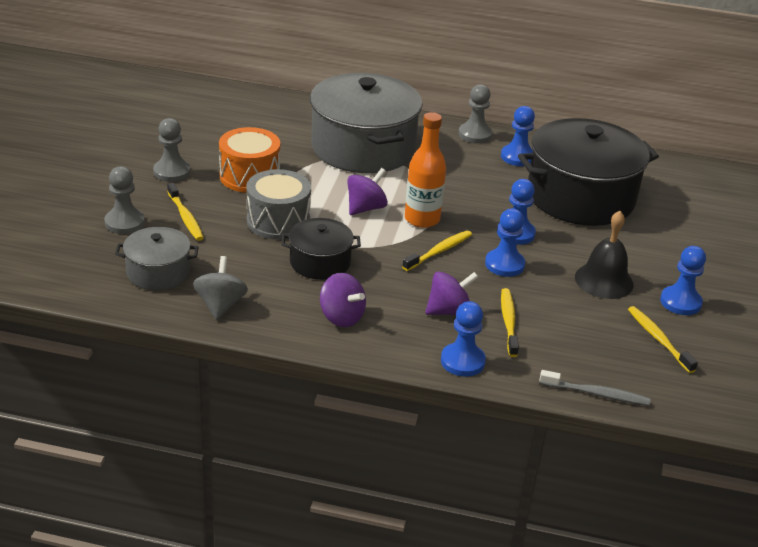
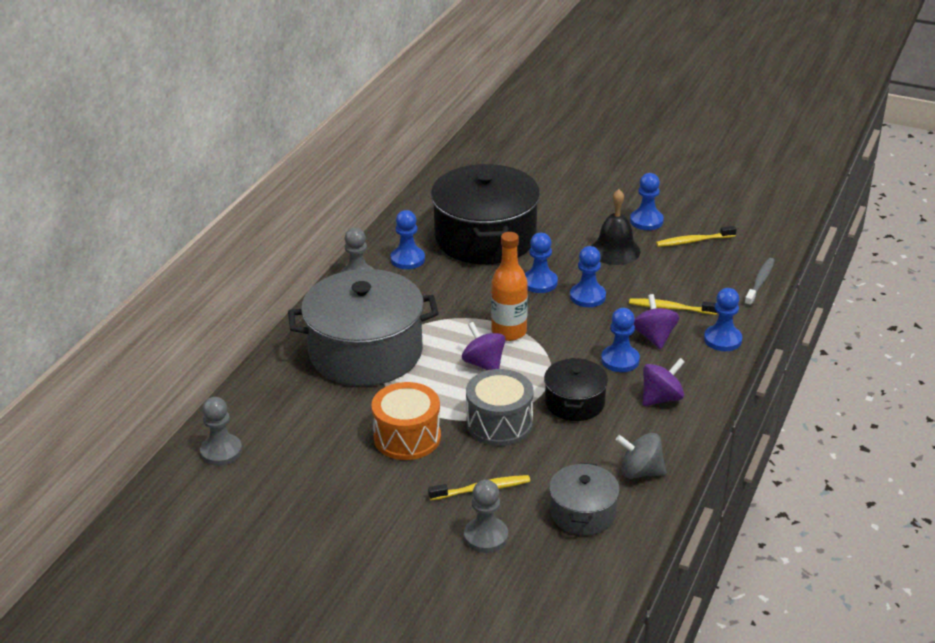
camera: 75 degrees left, 0 degrees up
(172, 172) = (385, 496): grey pawn -> grey pawn (221, 451)
(398, 288) = (620, 360): none -> blue pawn
(439, 251) = (563, 329): yellow toothbrush -> none

